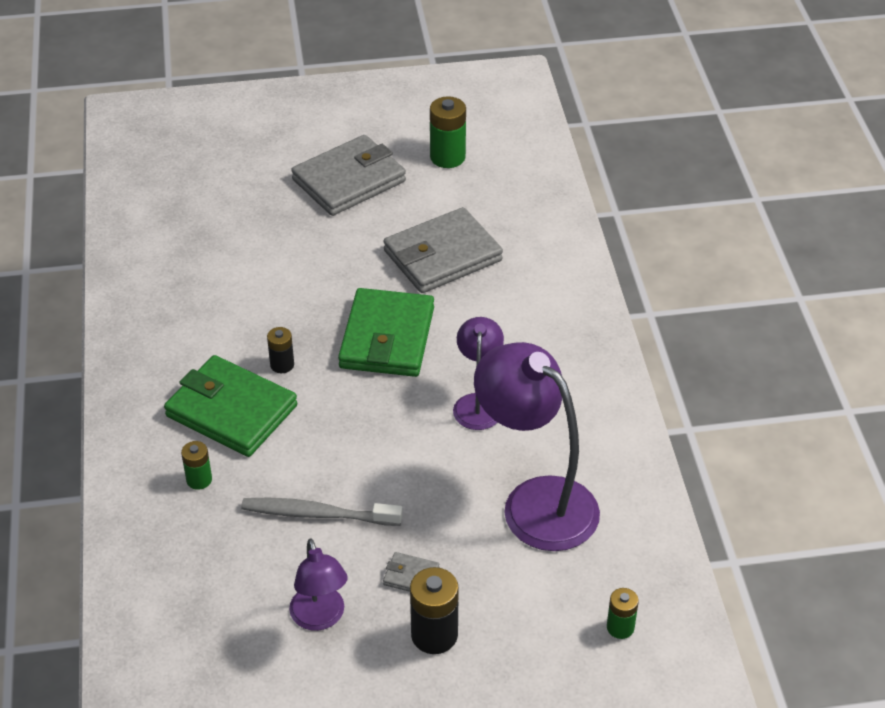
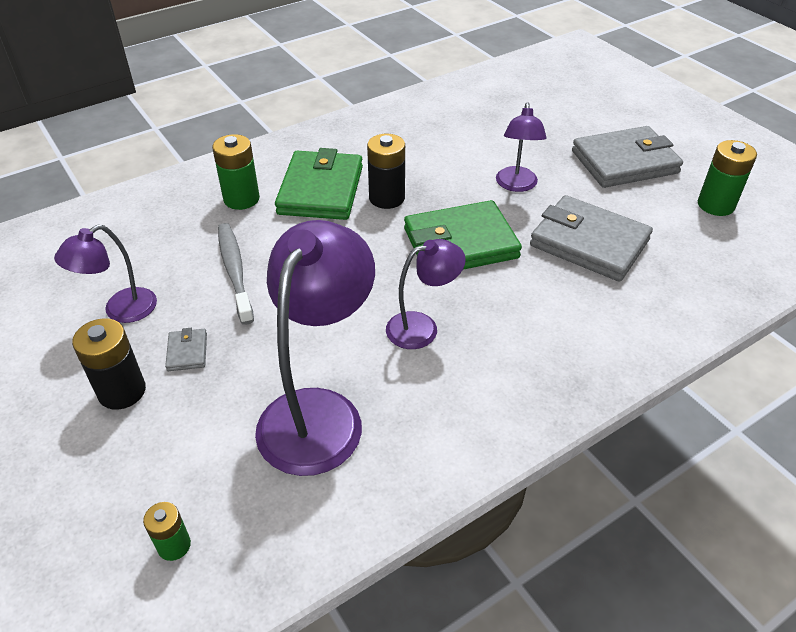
camera: 65 degrees right, 0 degrees up
(199, 480) = (241, 199): green battery -> green battery, size x1.68
(282, 365) = (387, 198): black battery -> black battery, size x1.68
(330, 266) = (516, 185): none -> purple lamp
(349, 180) = (624, 162): grey wallet -> grey wallet turned 45 degrees counterclockwise

